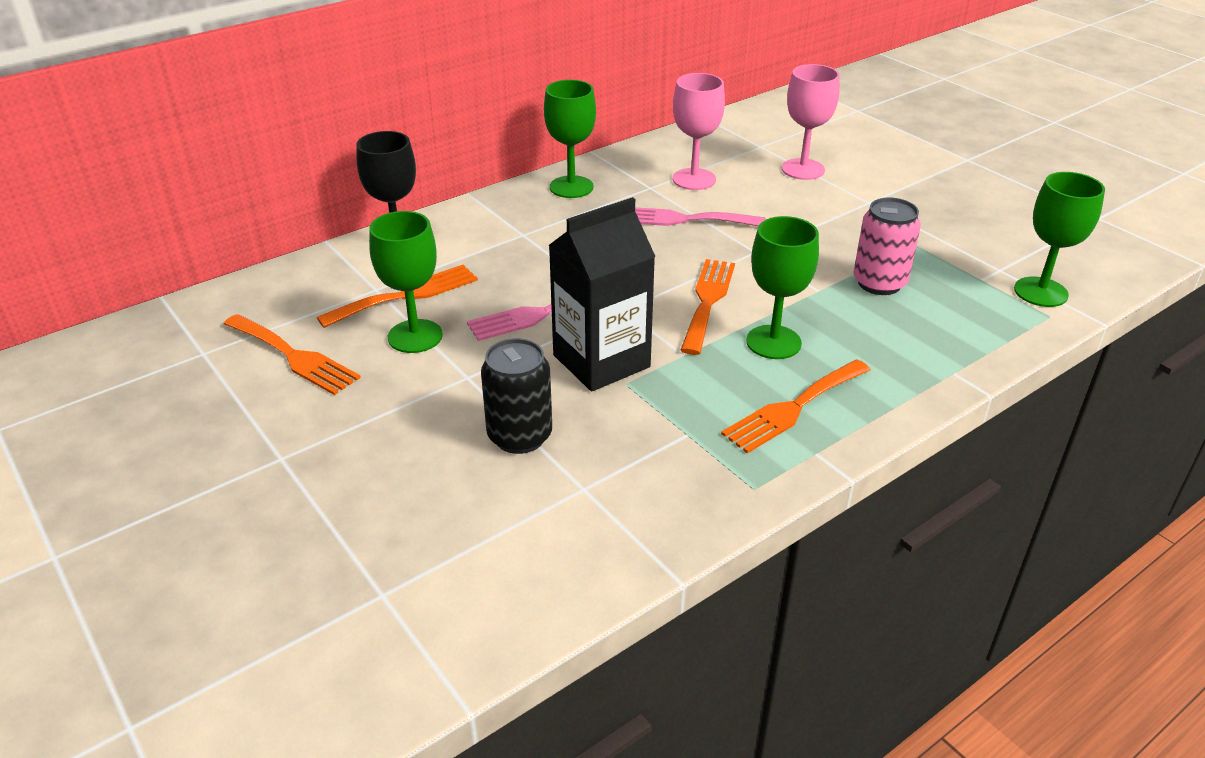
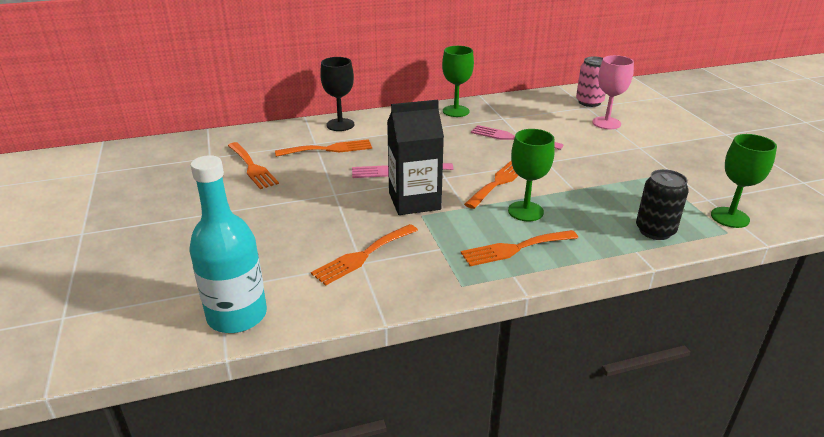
camera: 20 degrees right, 5 degrees down
(415, 336) = (320, 169): green goblet -> none
(442, 634) = (237, 315): none -> turquoise bottle
(519, 436) = (343, 229): black can -> black can (655, 231)
(579, 476) = (363, 256): none -> orange fork
(694, 179) = (532, 118): pink goblet -> none
(879, 283) = (617, 192): pink can -> pink can (589, 102)

